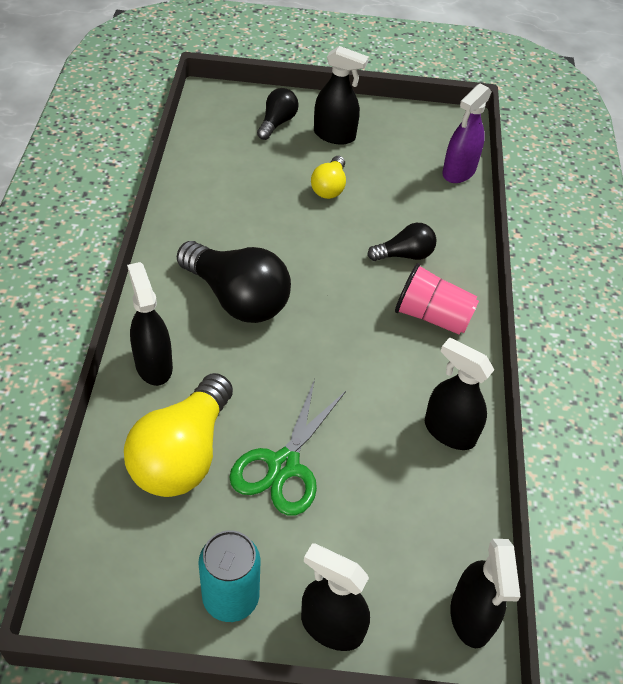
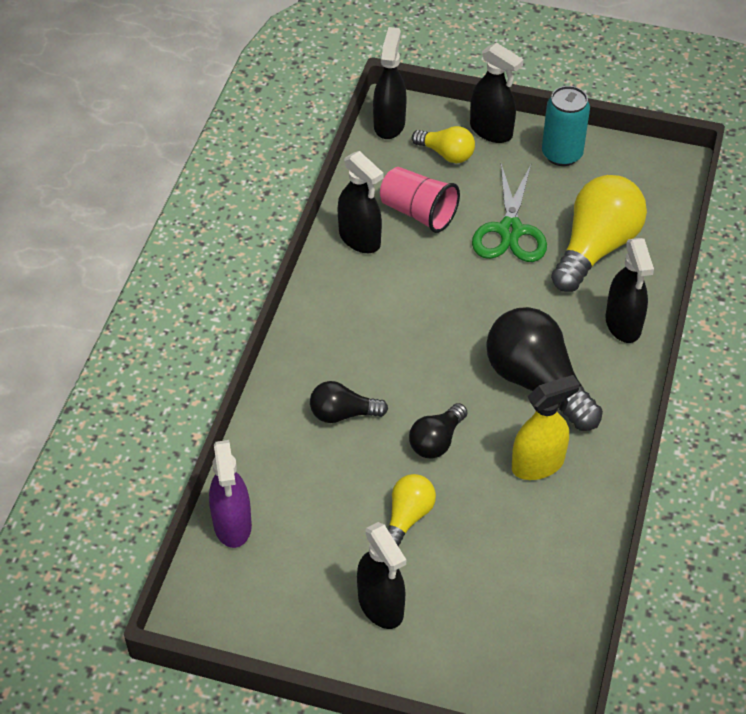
camera: 165 degrees left, 0 degrees up
(230, 232) = (538, 464): none -> yellow spray bottle
(277, 123) = (457, 638): black light bulb -> black light bulb (436, 441)
(284, 465) = (510, 230): green scissors -> green scissors turned 150 degrees clockwise
(334, 135) = (381, 606): black spray bottle -> black spray bottle turned 150 degrees counterclockwise
(382, 574) = (446, 154): none -> yellow light bulb
(432, 316) = (337, 341): pink cup -> pink cup (418, 213)
(458, 172) = (232, 524): purple spray bottle -> purple spray bottle turned 120 degrees clockwise

